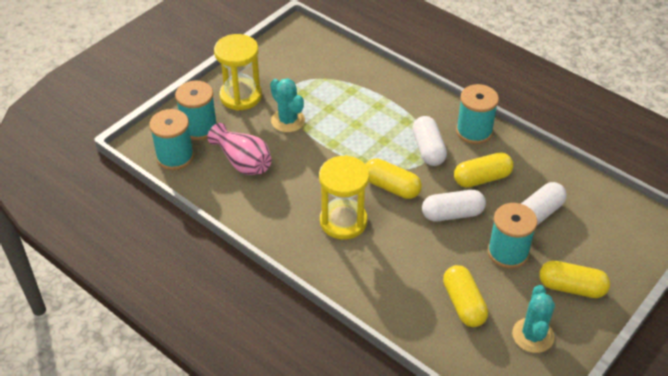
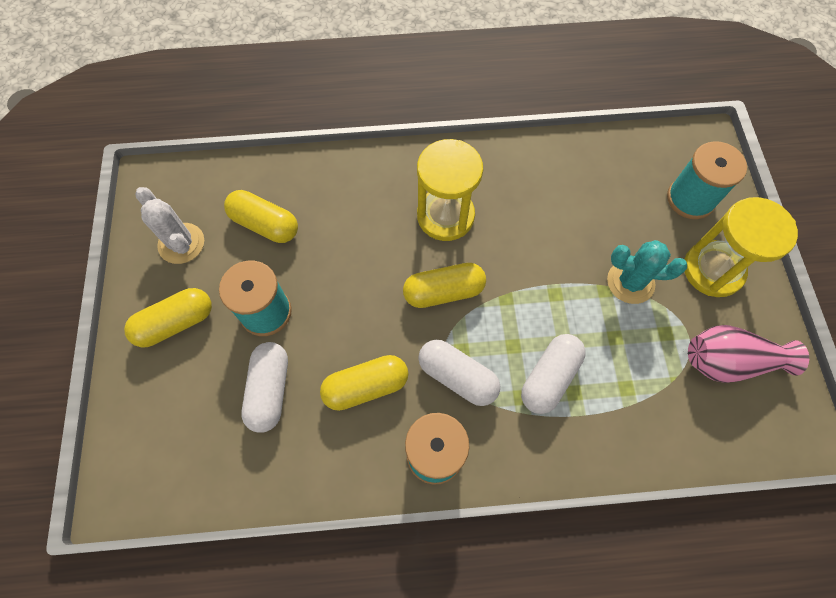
camera: 135 degrees right, 20 degrees up
(175, 157) = (662, 153): turquoise spool -> none
(243, 162) = (603, 198): pink vase -> pink vase (729, 361)
(452, 214) = (356, 311): white capsule -> white capsule (549, 377)
(482, 178) = (366, 387): yellow capsule -> yellow capsule turned 45 degrees clockwise
(533, 335) = (181, 243): turquoise cactus -> white cactus

